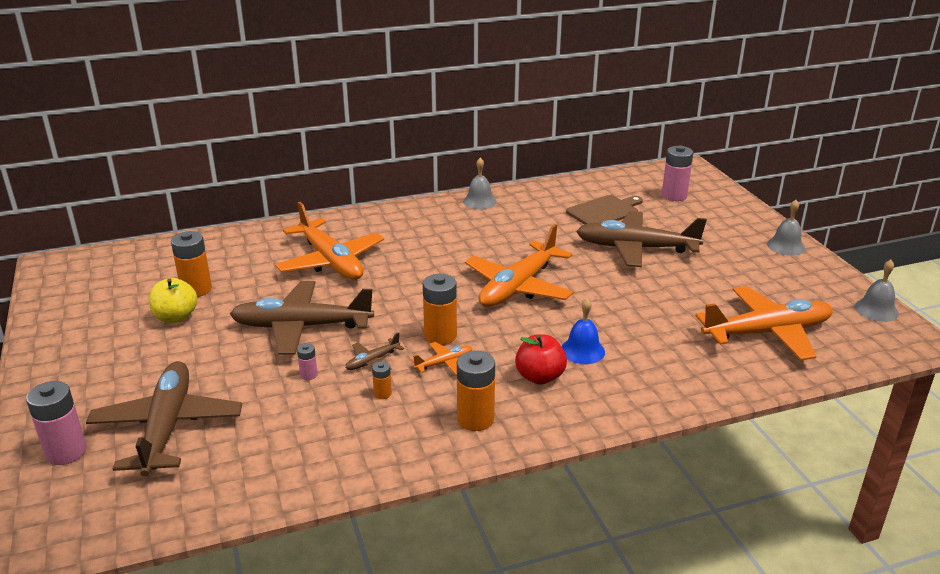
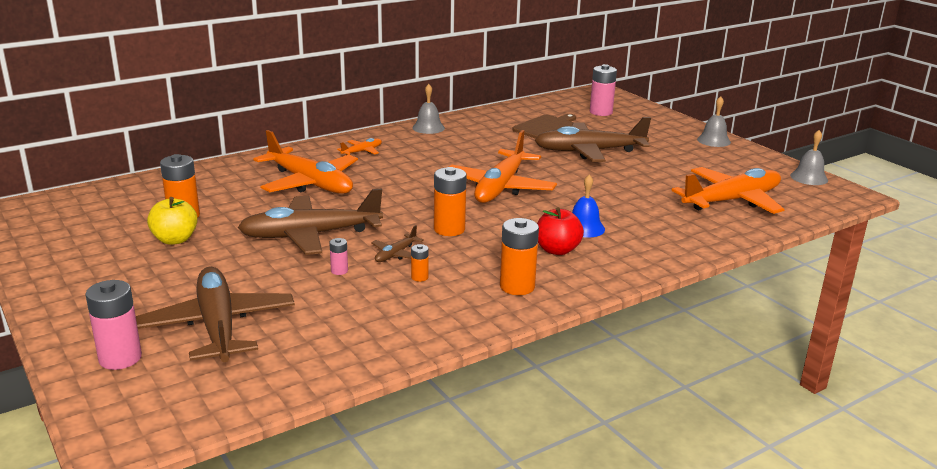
camera: 15 degrees left, 5 degrees down
(444, 363) = (464, 249): orange plane -> orange plane (362, 151)

